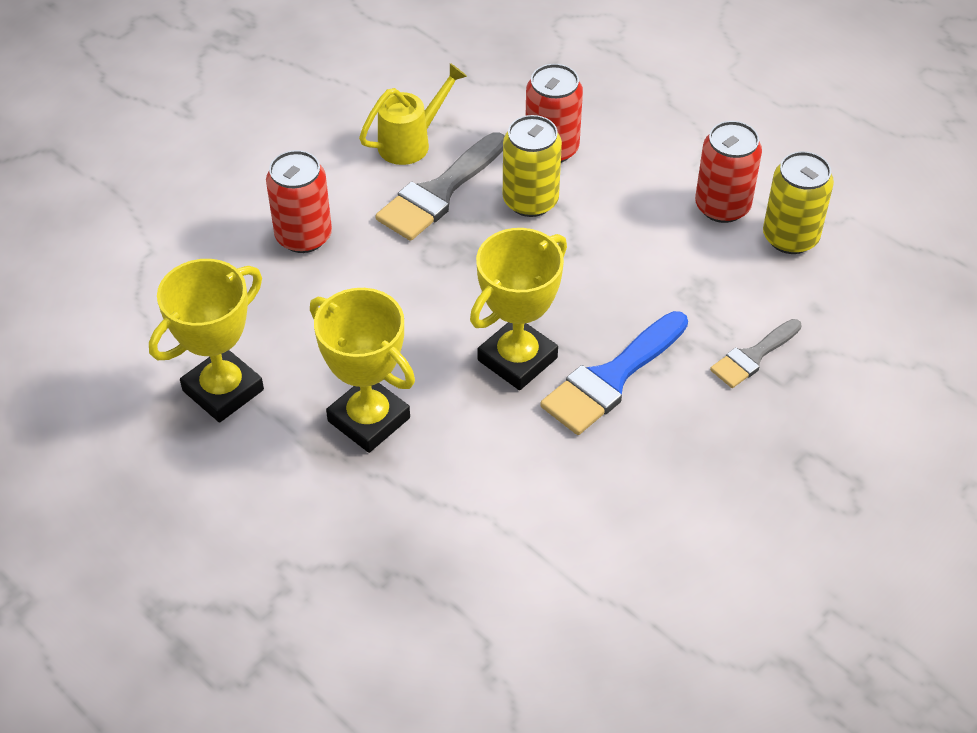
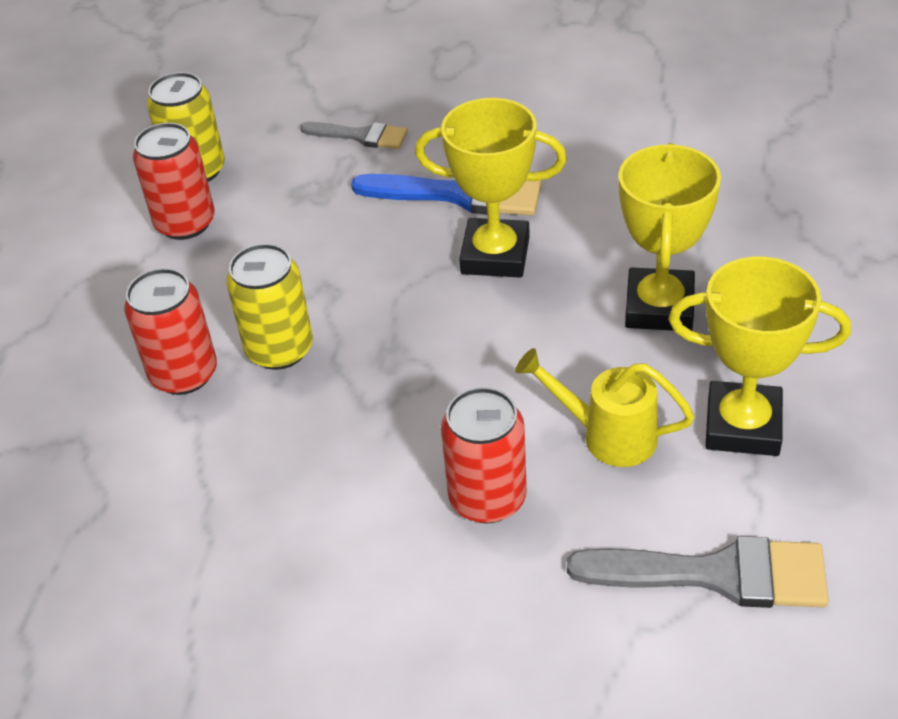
camera: 120 degrees left, 5 degrees down
(411, 142) = (258, 496): yellow watering can -> yellow watering can (607, 435)
(439, 192) = (324, 425): grey brush -> grey brush (717, 574)

